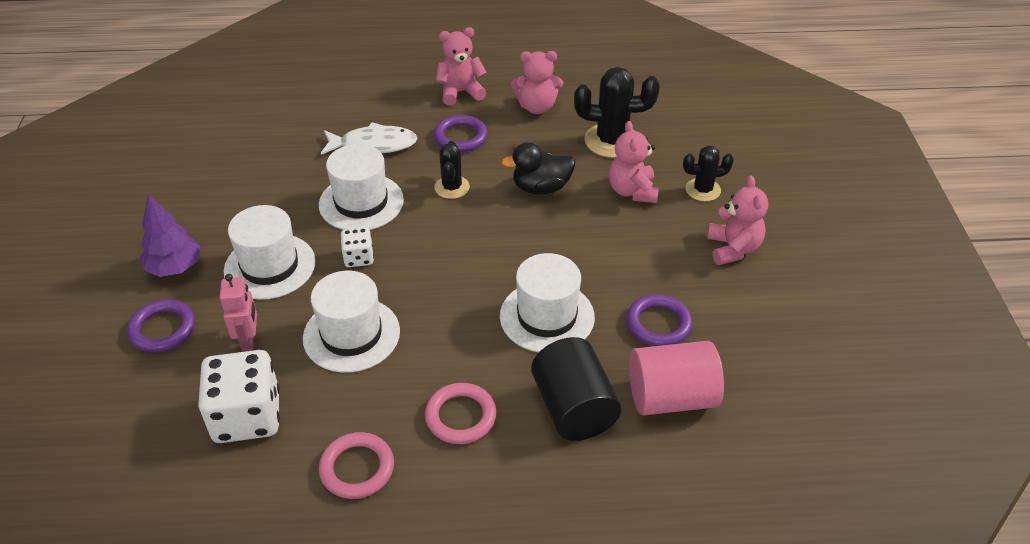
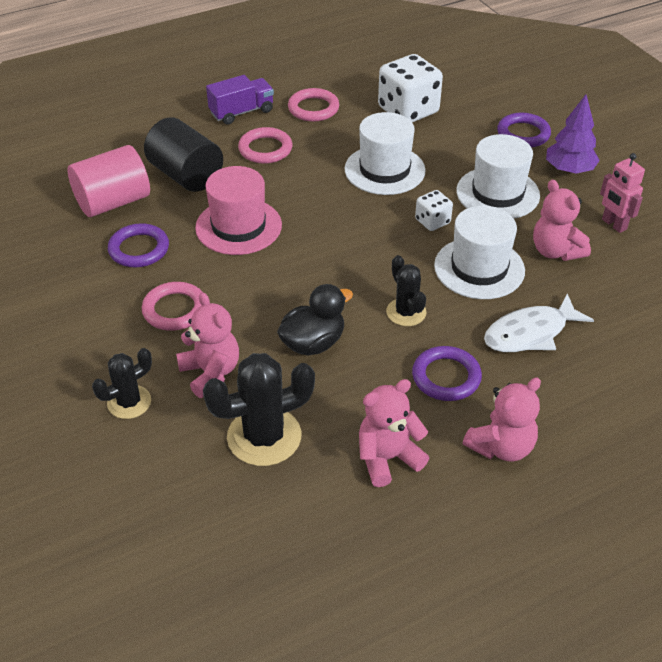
camera: 155 degrees right, 0 degrees up
(249, 341) = (454, 145): pink robot -> pink robot (613, 224)
(453, 499) = (242, 112): none -> purple truck
(547, 316) = (238, 226): white hat -> pink hat
(643, 250) = (175, 310): none -> pink ring
(733, 248) = (81, 340): pink teddy bear -> pink teddy bear (555, 251)

